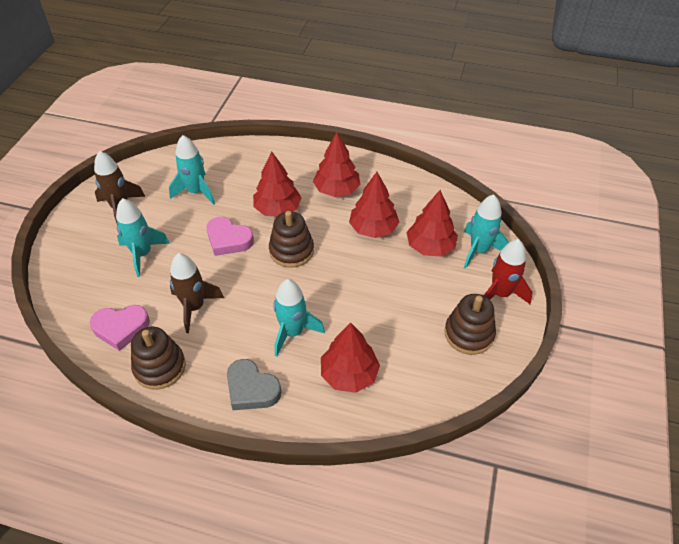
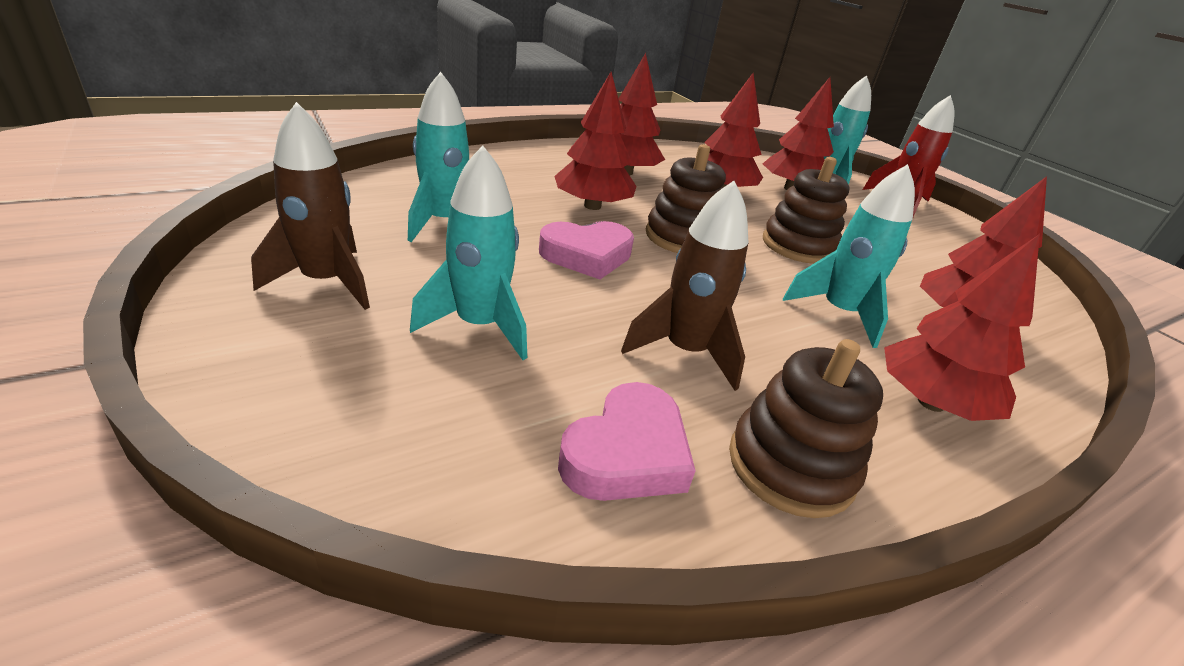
camera: 50 degrees left, 15 degrees down
(251, 389) = (930, 402): grey heart -> red tree
(469, 334) = (945, 238): brown stacking toy -> brown stacking toy (798, 246)

